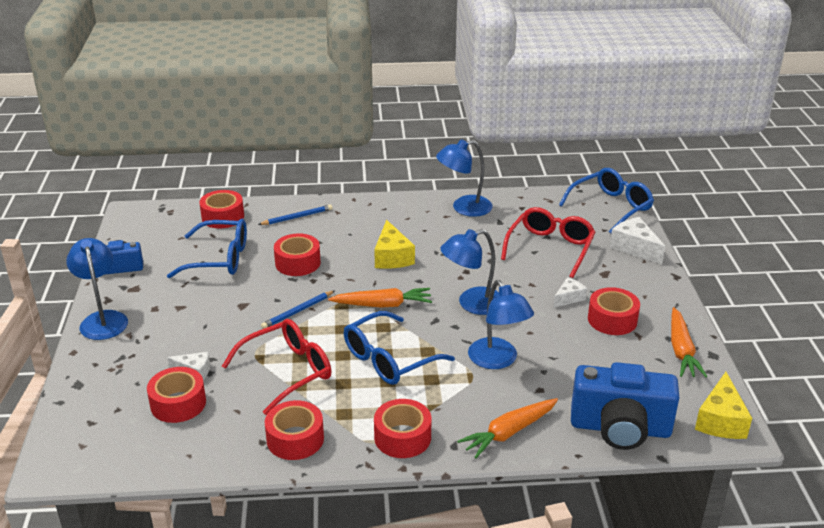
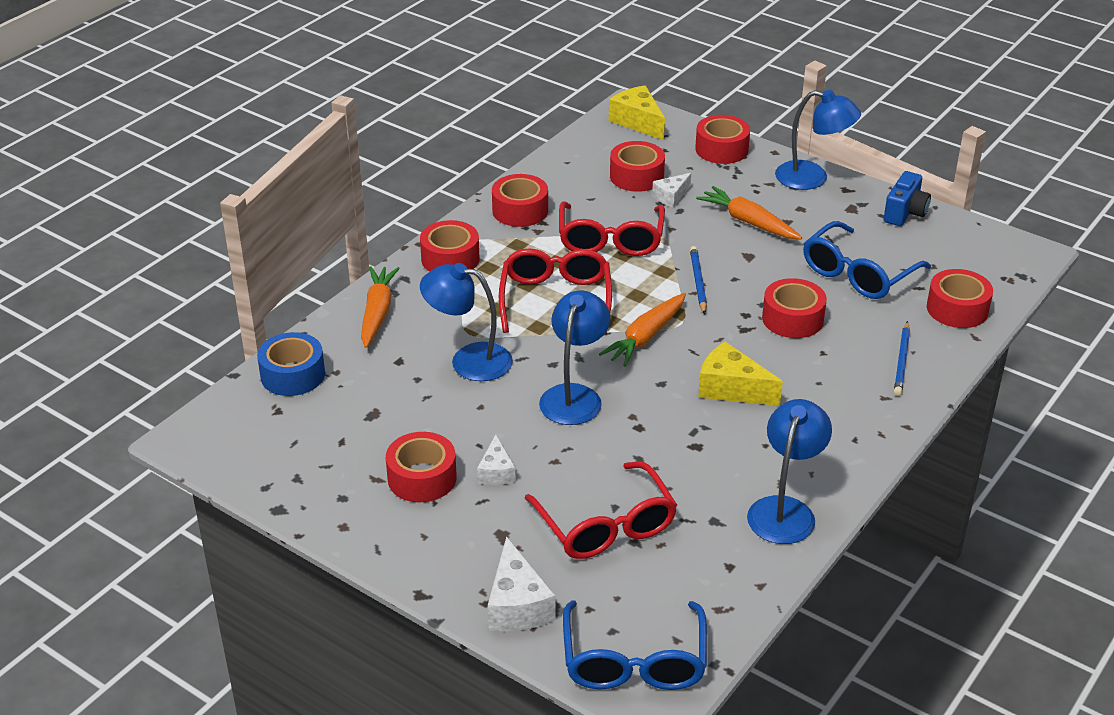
camera: 130 degrees right, 5 degrees up
(91, 379) = (721, 149): none -> red tape
(388, 359) = (555, 299): blue glasses -> red glasses
(620, 428) = (293, 375): blue camera -> blue tape
(634, 248) = (517, 605): white cheese -> white cheese turned 75 degrees clockwise
(681, 350) = (315, 491): orange carrot -> orange carrot (748, 222)
(720, 420) = (211, 441): yellow cheese -> yellow cheese (637, 122)

